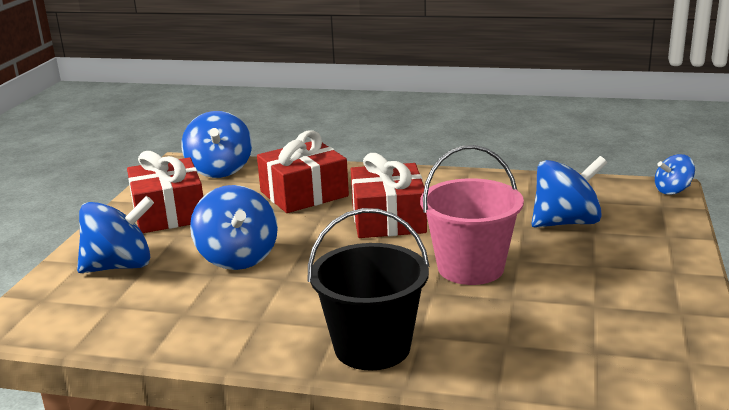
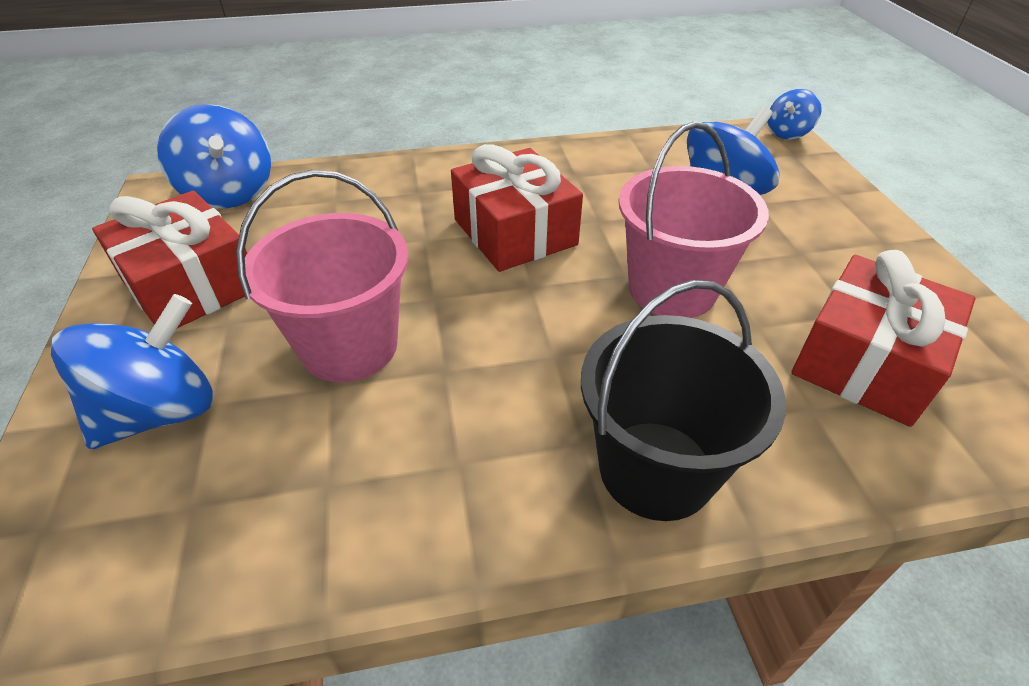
camera: 25 degrees left, 20 degrees up
(237, 257) = (349, 346): blue spinning top -> pink bucket
(304, 194) = (376, 212): red gift -> red gift (865, 362)

